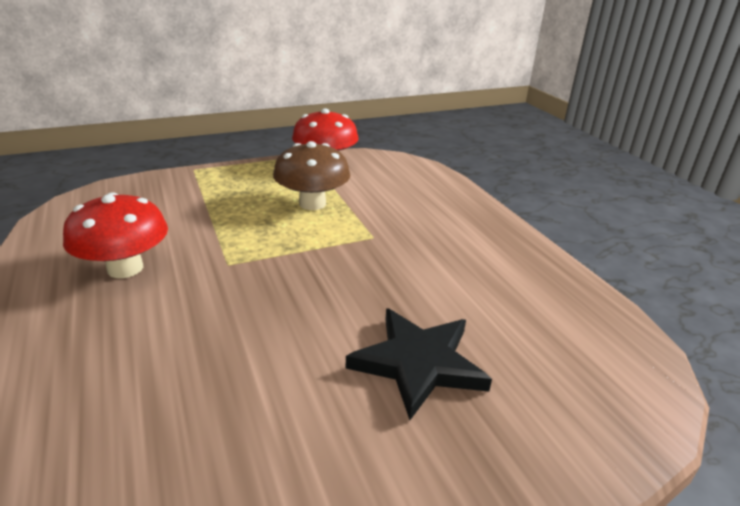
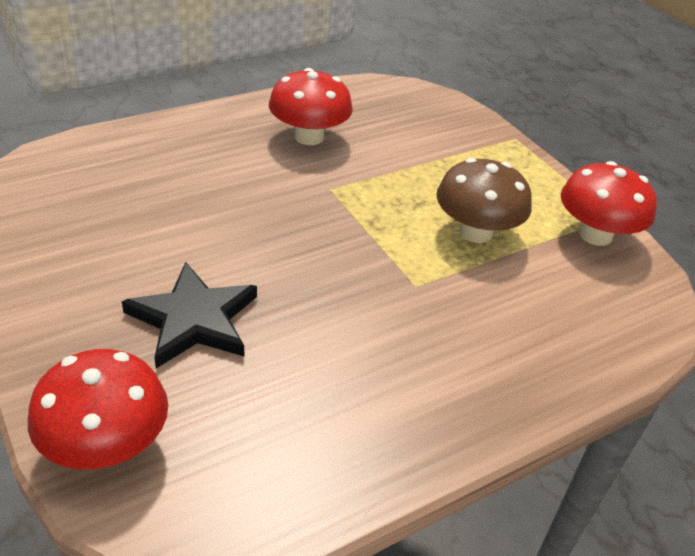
camera: 80 degrees right, 10 degrees up
(594, 425) = (106, 445): none -> red mushroom

